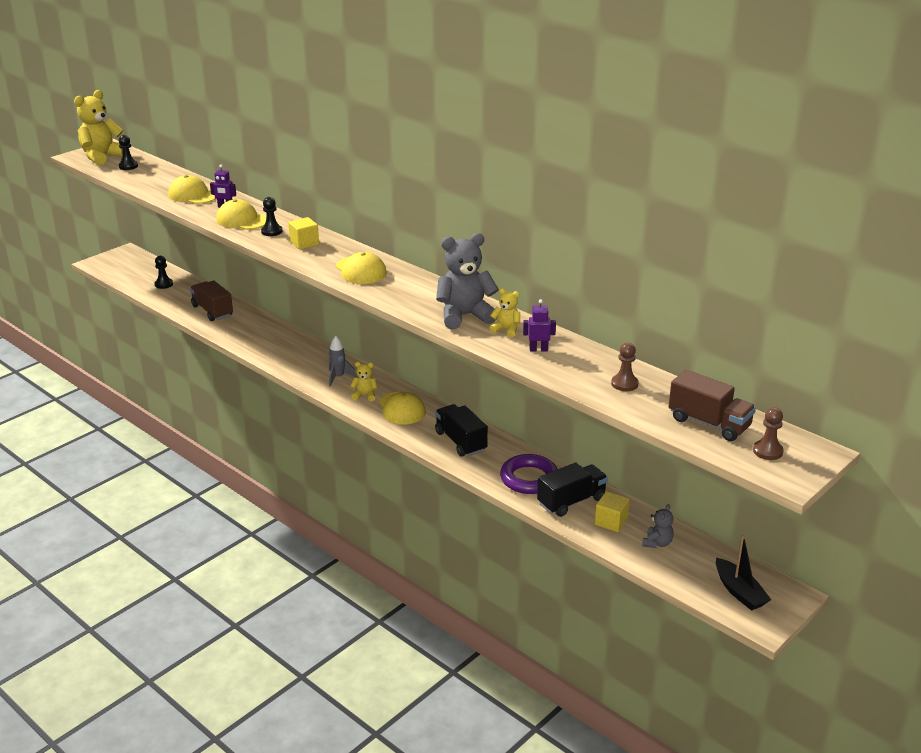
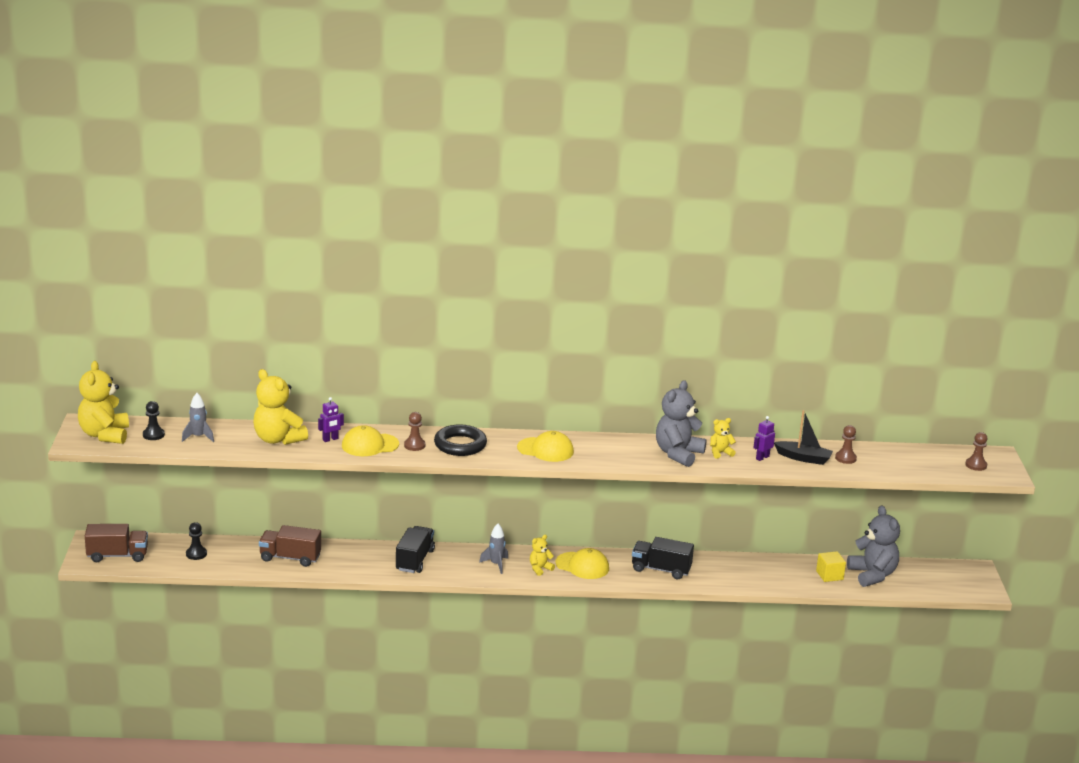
camera: 45 degrees left, 5 degrees down
(150, 177) = (198, 437): none -> grey rocket
(193, 195) = (278, 439): yellow cap -> yellow teddy bear
(271, 231) = (414, 445): black pawn -> brown pawn
(304, 243) = (460, 445): yellow cube -> black ring
(529, 479) = (742, 573): purple ring -> none
(571, 501) = (789, 574): black truck -> black truck (415, 560)
(657, 543) = (872, 575): grey teddy bear -> grey teddy bear, size x2.01
(709, 423) = (925, 462): brown truck -> brown truck (117, 555)
(739, 592) = (951, 580): black boat -> black boat (803, 458)

